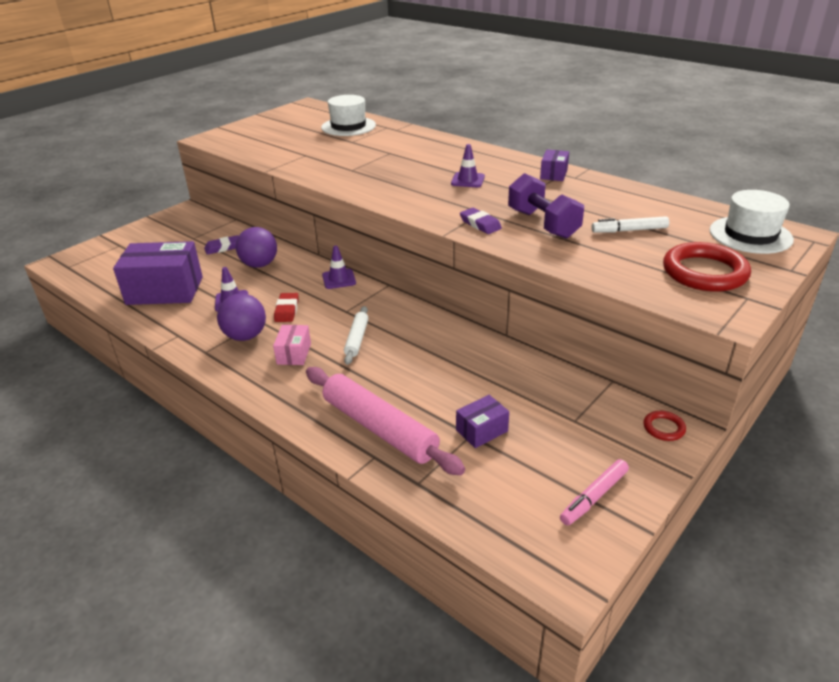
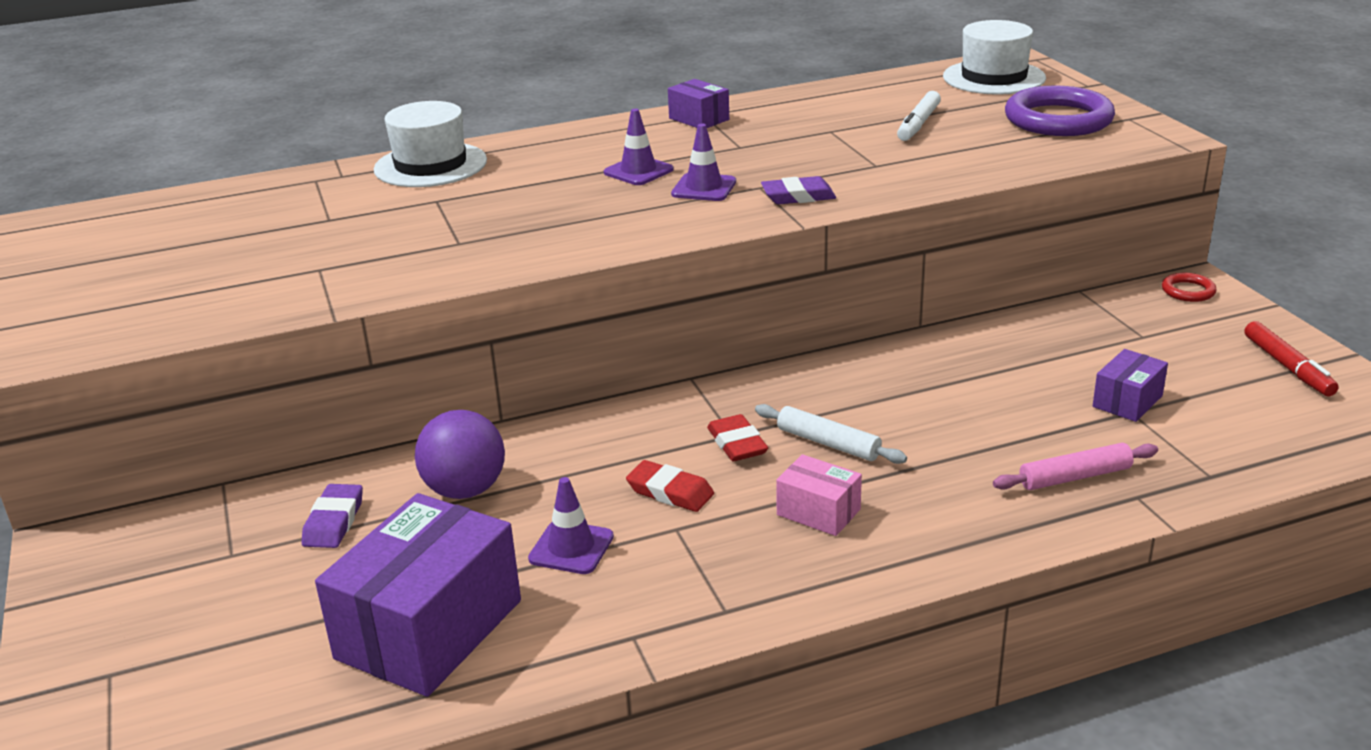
camera: 60 degrees left, 5 degrees down
(245, 336) = (714, 553): purple ball -> none
(338, 314) = (737, 444): none -> red eraser
(339, 279) = (621, 418): purple traffic cone -> purple traffic cone (704, 188)
(348, 126) = (248, 208): white hat -> white hat (430, 165)
(379, 428) = (1075, 477): pink rolling pin -> pink rolling pin, size x0.52
(482, 431) = (1127, 401): purple box -> purple box turned 45 degrees clockwise
(543, 224) = (844, 161): purple dumbbell -> none
(594, 497) = (1287, 367): pink marker -> red marker
(704, 272) = (1058, 119): red ring -> purple ring

